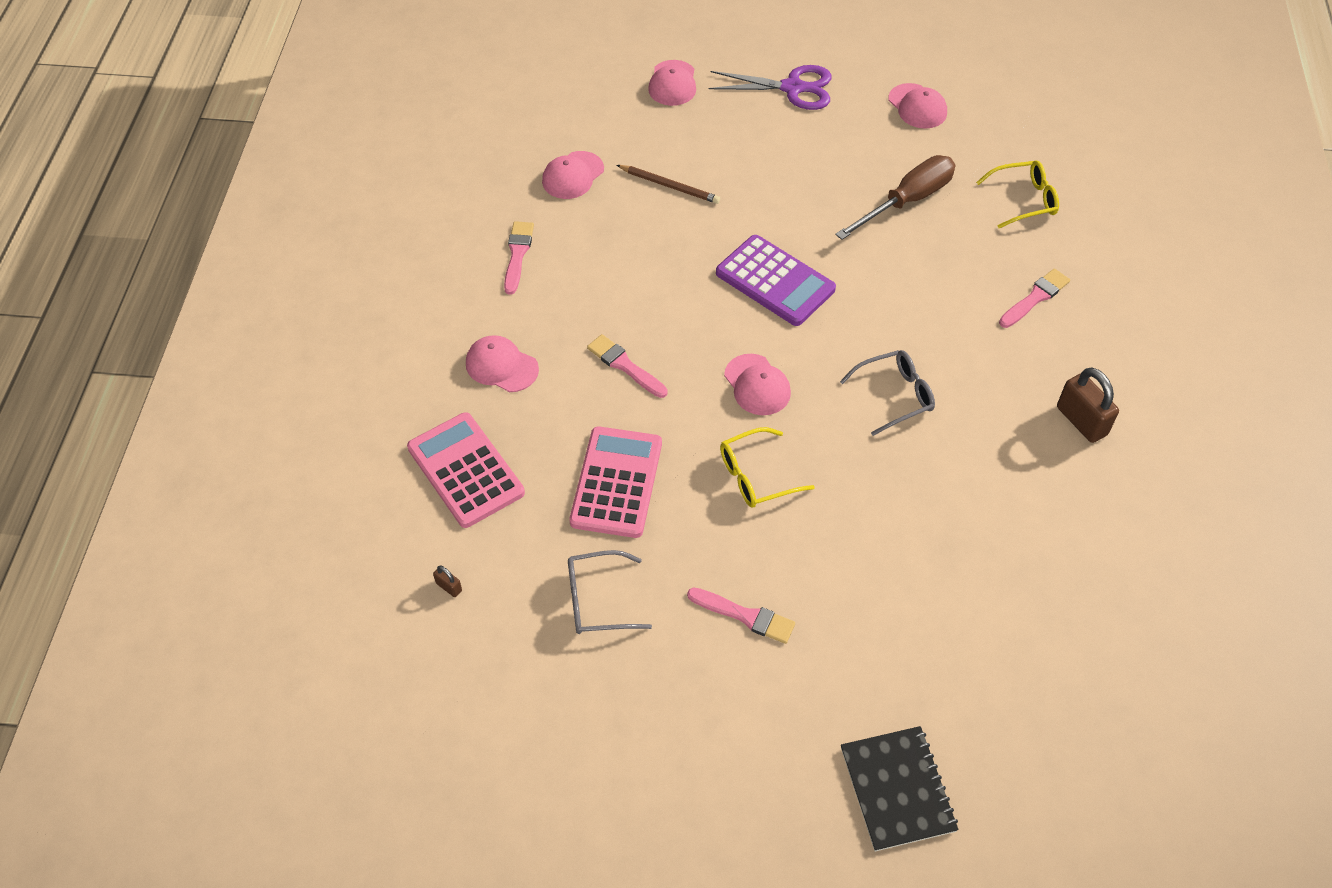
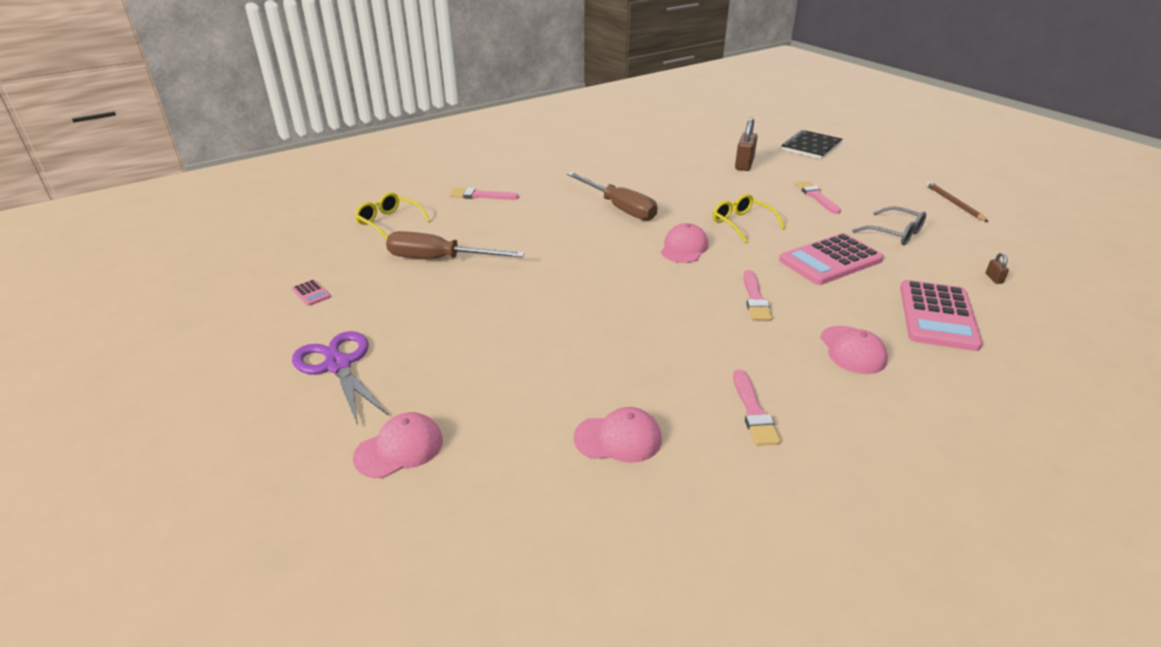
camera: 130 degrees left, 20 degrees down
(517, 254) = (753, 411): pink brush -> pink brush turned 60 degrees counterclockwise
(669, 186) = (556, 370): brown pencil -> brown pencil (953, 203)
(756, 476) = (742, 223): yellow glasses -> yellow glasses turned 150 degrees counterclockwise
(775, 281) = (590, 276): purple calculator -> none
(894, 396) = (619, 208): grey glasses -> brown screwdriver
(917, 106) = (311, 293): pink cap -> pink calculator
(1081, 421) = (557, 163): brown padlock -> brown padlock (744, 164)

